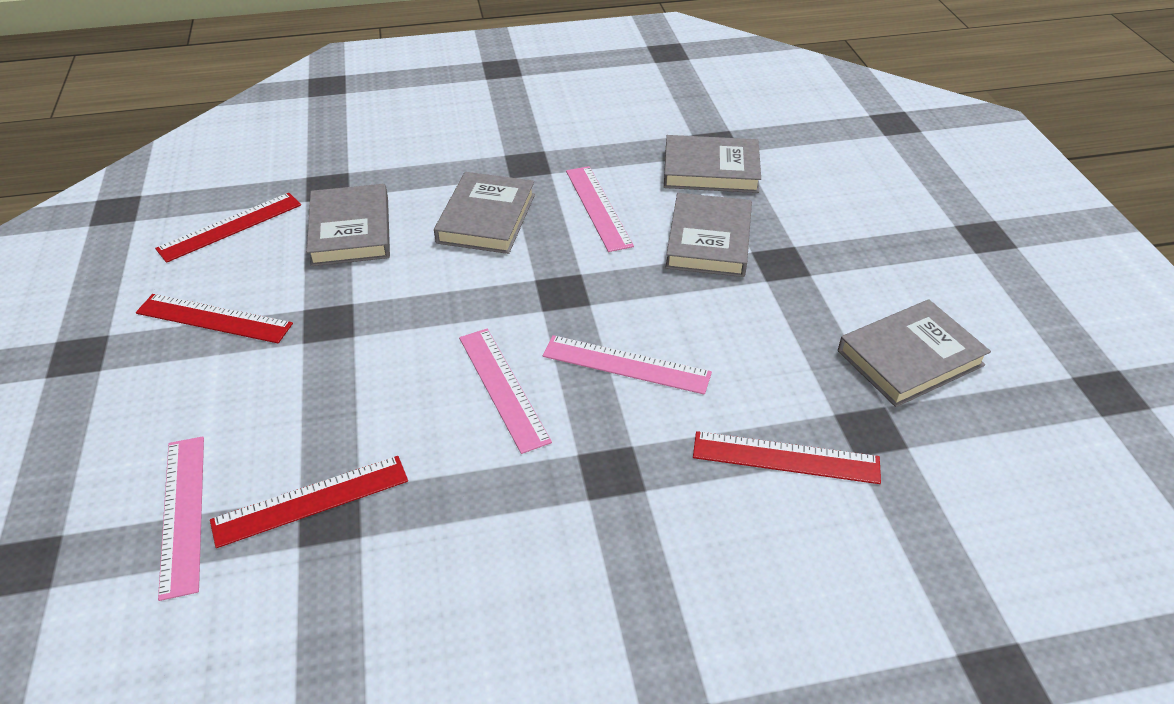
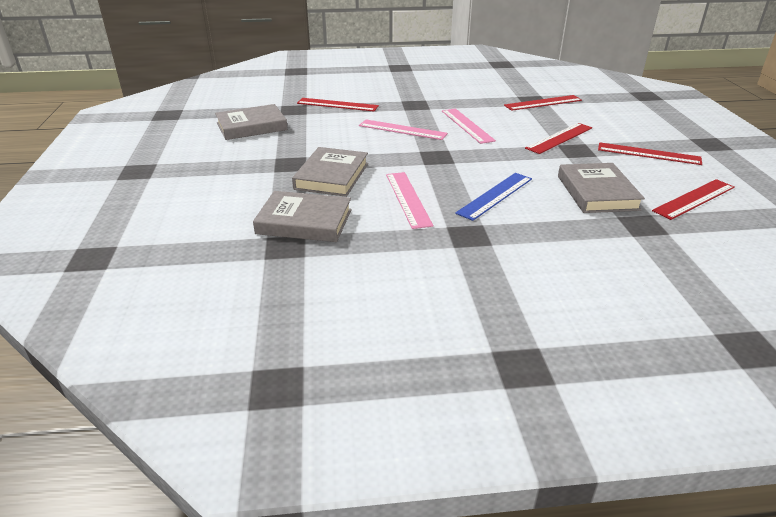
camera: 175 degrees left, 10 degrees down
(182, 513) = (595, 102): pink ruler -> none
(341, 355) = (559, 138): none -> red ruler
(486, 218) = (495, 196): grey book -> blue ruler

